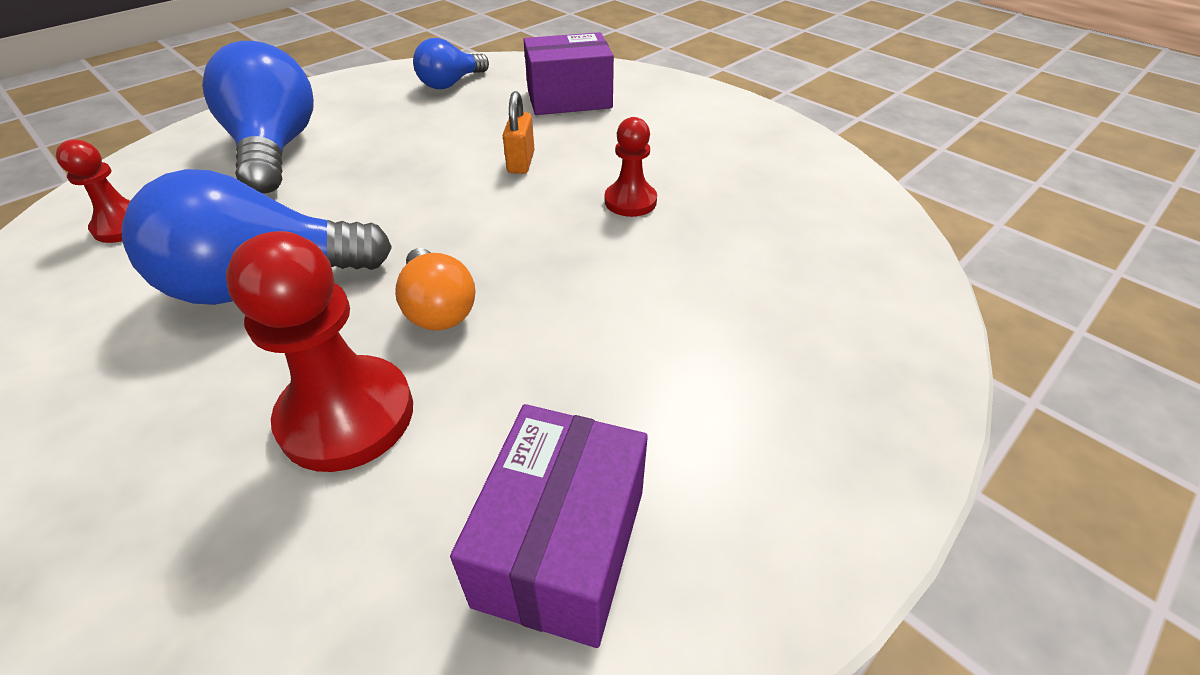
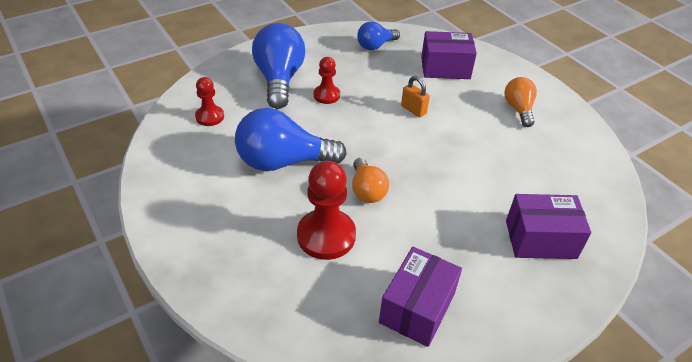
camera: 10 degrees right, 0 degrees up
(521, 162) = (413, 110): orange padlock -> orange padlock turned 60 degrees counterclockwise
(630, 201) = (471, 145): red pawn -> red pawn (326, 95)
(699, 138) = (518, 109): none -> orange light bulb
(792, 341) = (540, 239): none -> purple box

